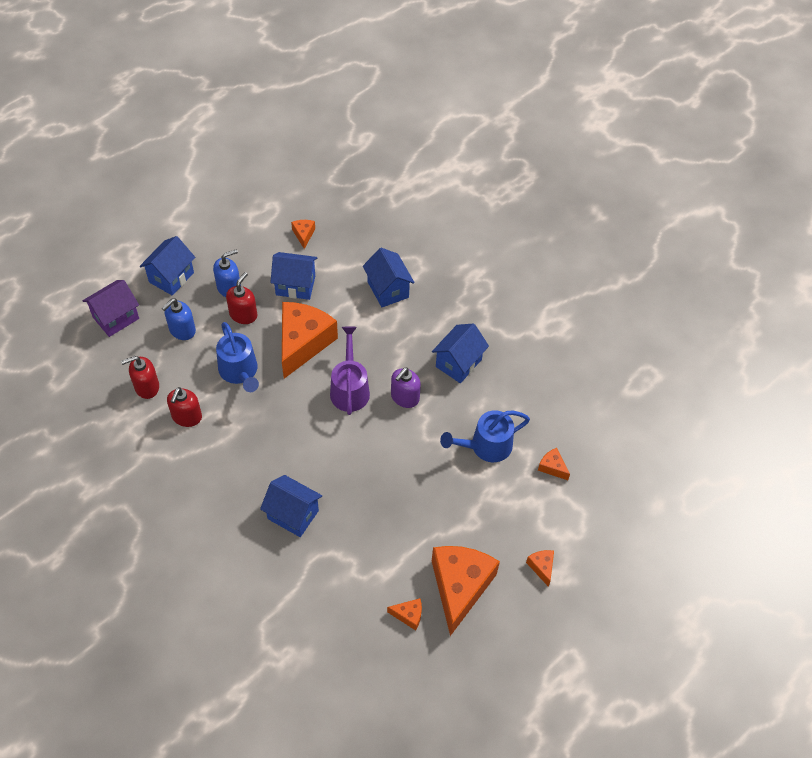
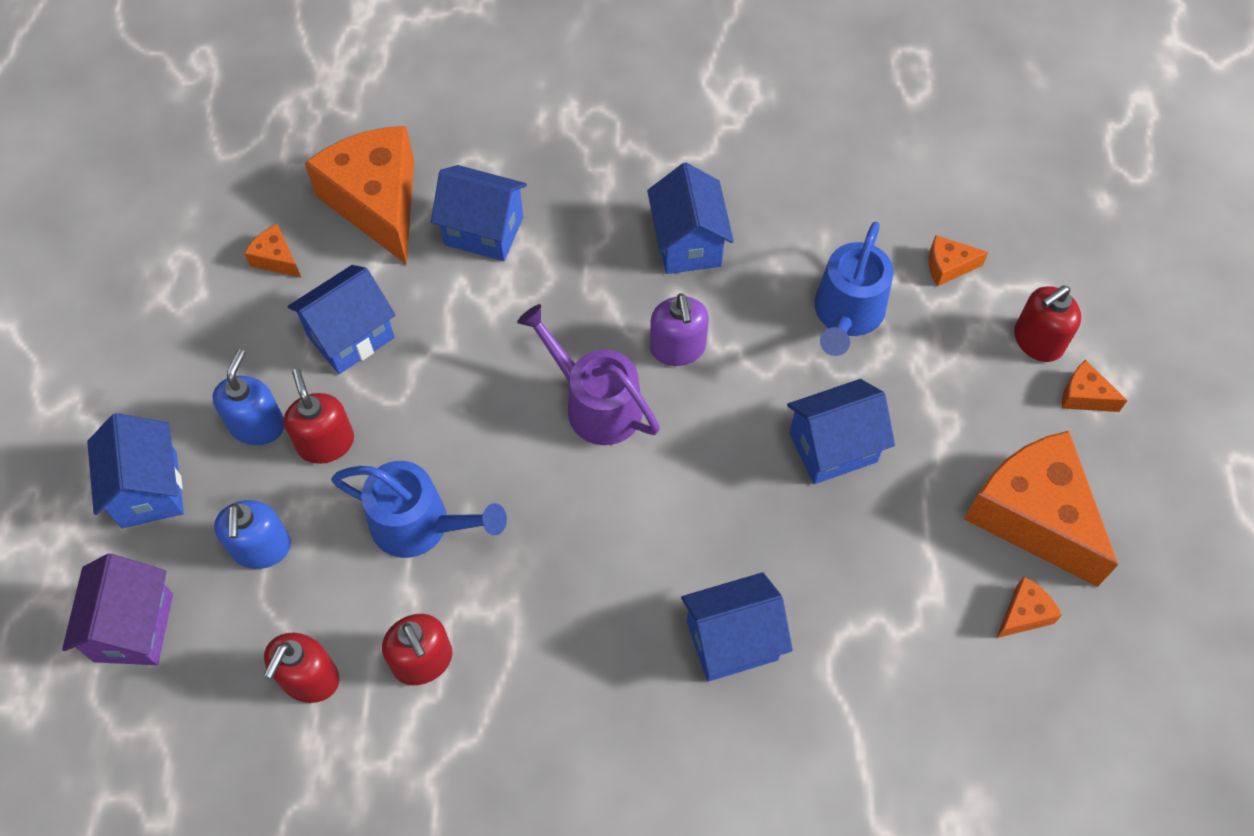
camera: 45 degrees left, 5 degrees up
(303, 343) = (458, 403): orange cheese -> orange cheese (377, 203)
(416, 487) = (833, 447): none -> blue house
(551, 529) = (1037, 341): none -> red soap dispenser

